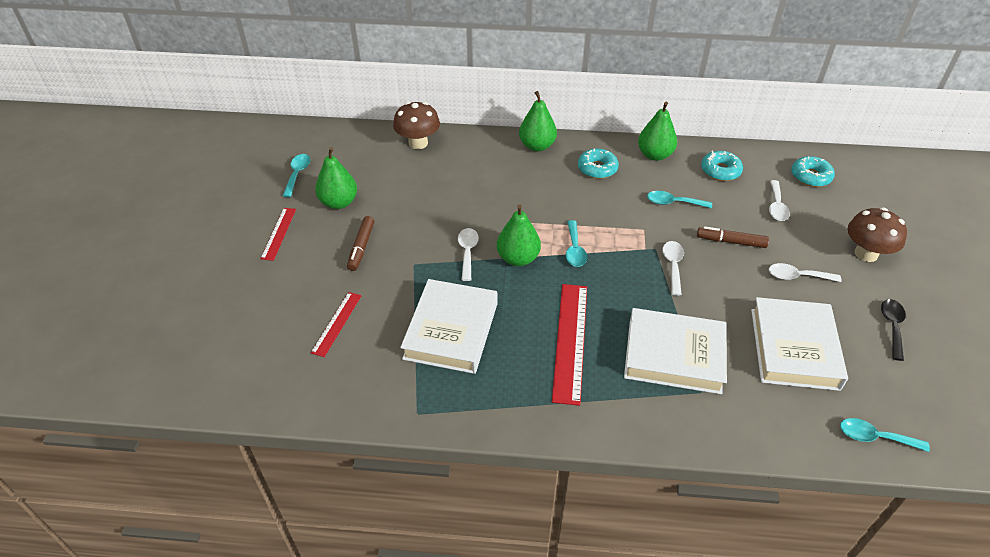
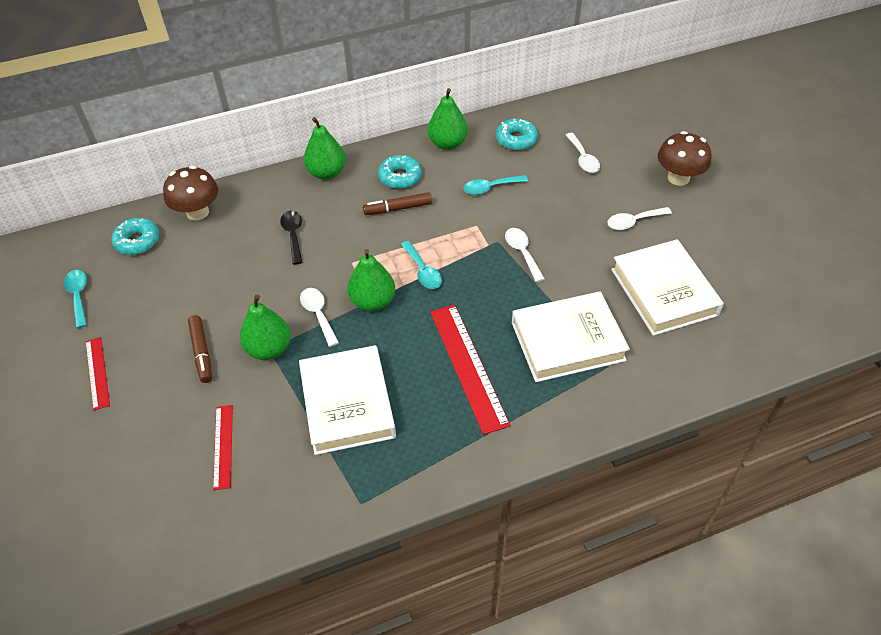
camera: 25 degrees left, 5 degrees up
(339, 202) = (147, 311): green pear -> green pear (269, 349)
(731, 241) = (561, 209): brown marker -> brown marker (398, 208)
(810, 176) = (597, 118): turquoise donut -> turquoise donut (137, 241)
(874, 437) = (763, 346): turquoise spoon -> none
(892, 326) = (730, 239): black spoon -> black spoon (293, 235)

